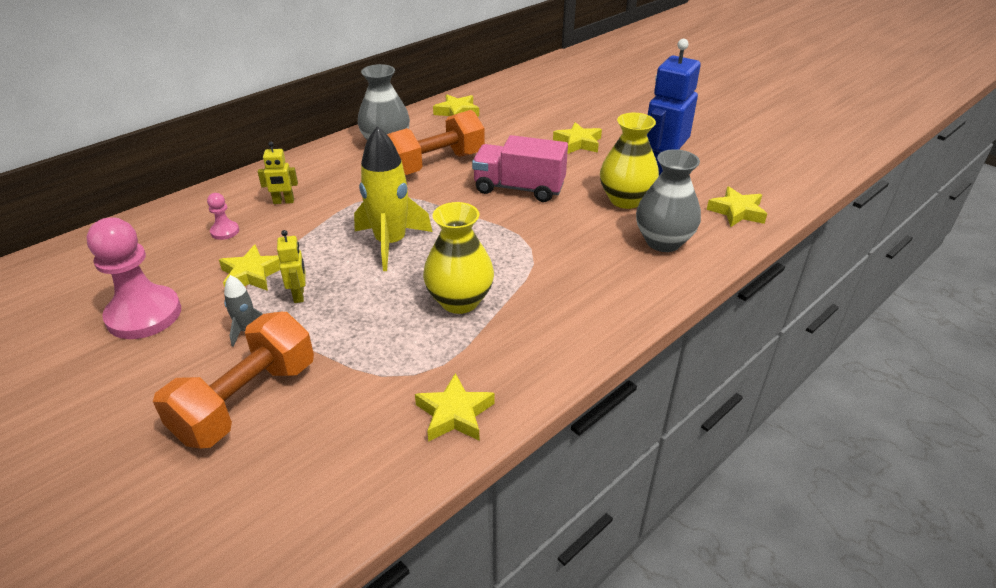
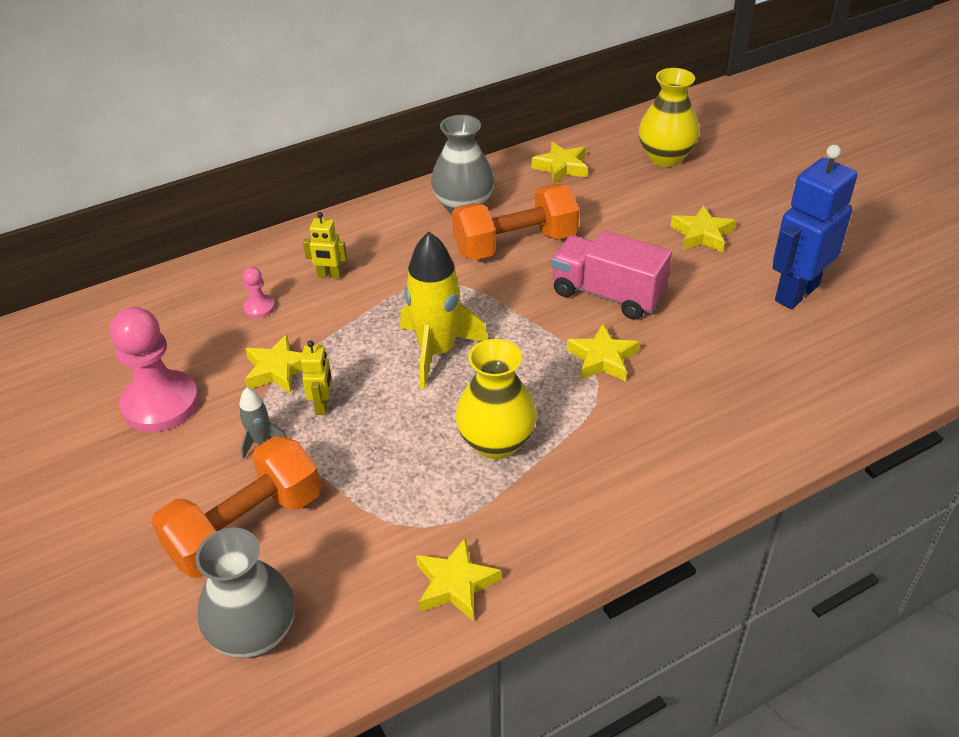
camera: 15 degrees right, 5 degrees up
(625, 200) = (736, 330): yellow vase -> yellow vase (665, 157)
(663, 242) = (763, 399): grey vase -> grey vase (255, 634)
(737, 212) = (875, 369): yellow star -> yellow star (602, 359)

